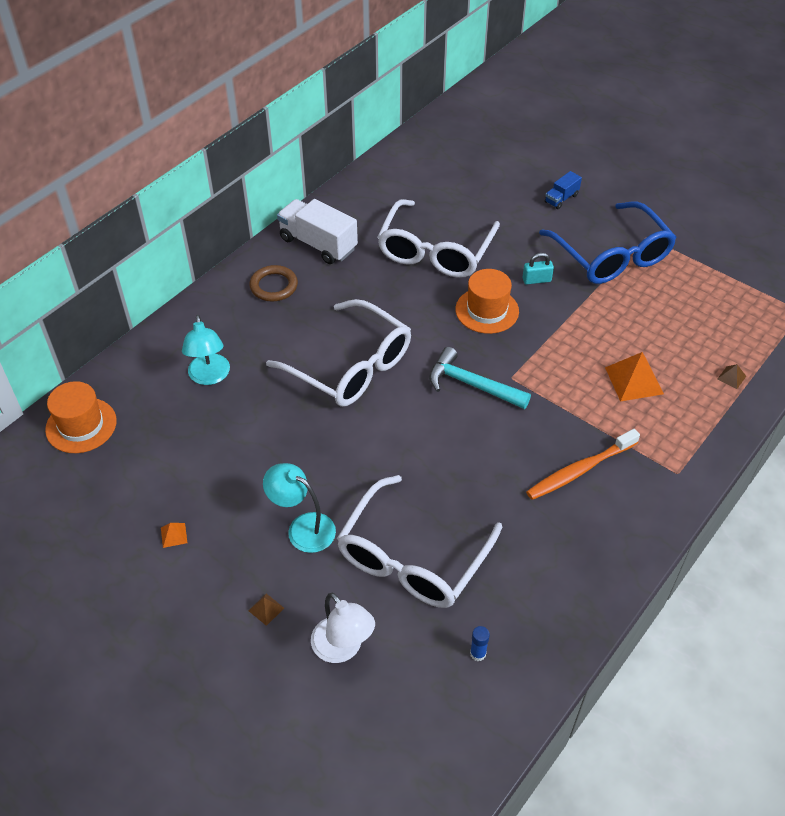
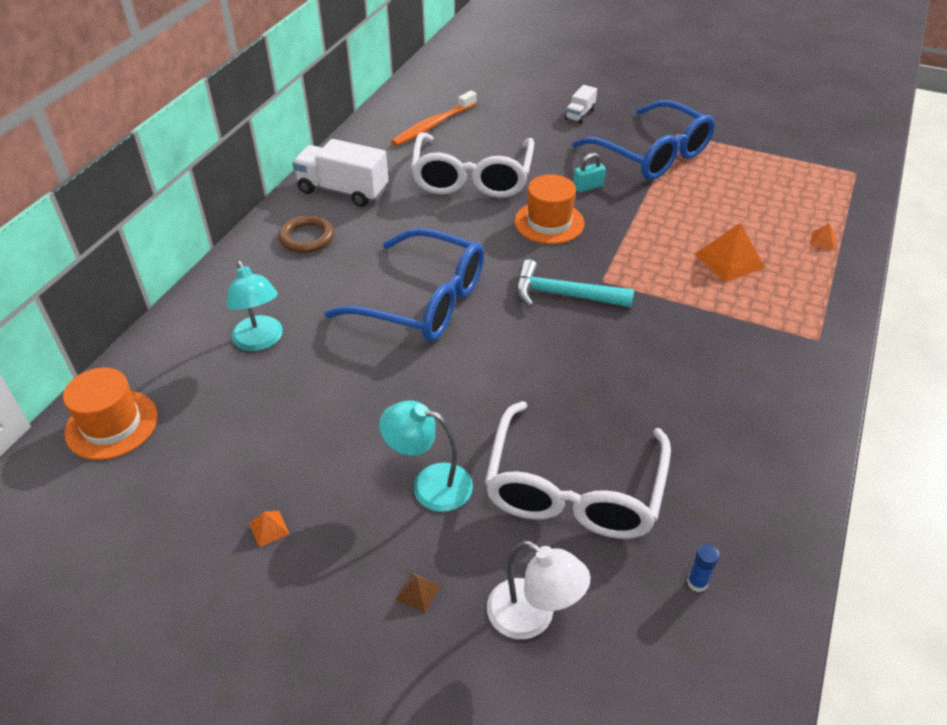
camera: 15 degrees left, 5 degrees down
(350, 366) = (422, 301): white glasses -> blue glasses
(561, 198) = (580, 114): blue truck -> white truck
(580, 470) = (717, 357): orange toothbrush -> orange toothbrush (433, 125)
(731, 377) = (822, 240): brown pyramid -> orange pyramid

